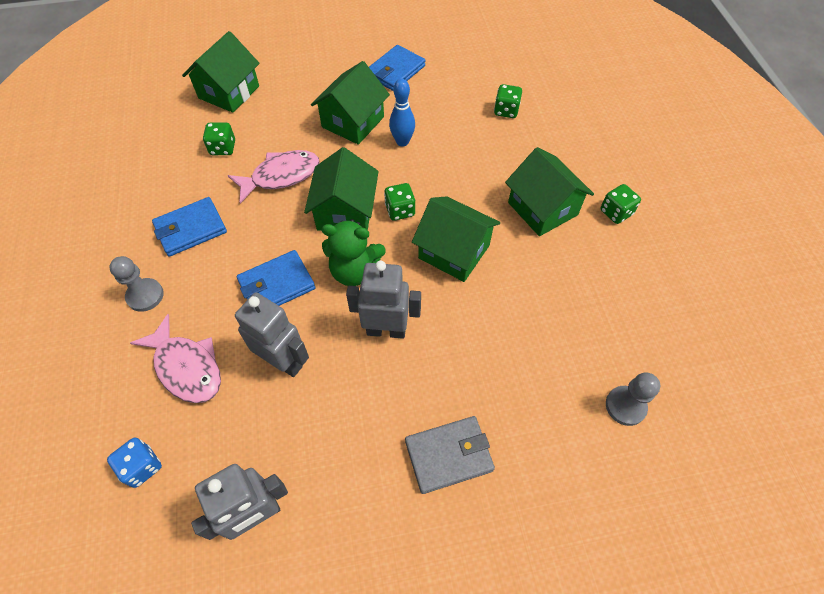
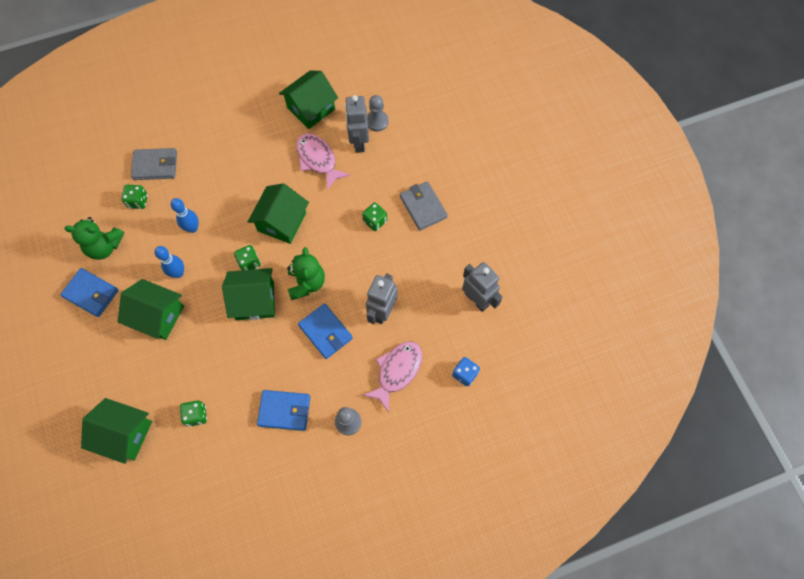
camera: 100 degrees left, 10 degrees up
(191, 229) = (284, 411): blue wallet -> blue wallet turned 45 degrees counterclockwise
(281, 176) = (223, 358): pink fish -> pink fish (318, 159)
(386, 330) = (349, 254): grey robot -> grey robot (359, 142)
(450, 82) = (104, 246): none -> green teddy bear
(461, 158) = (192, 228): none -> blue bowling pin
(542, 208) = (237, 170): green house -> green house (311, 108)
(555, 127) = (155, 166): none -> grey wallet
(616, 212) = (236, 126): green dice -> green dice (375, 221)

